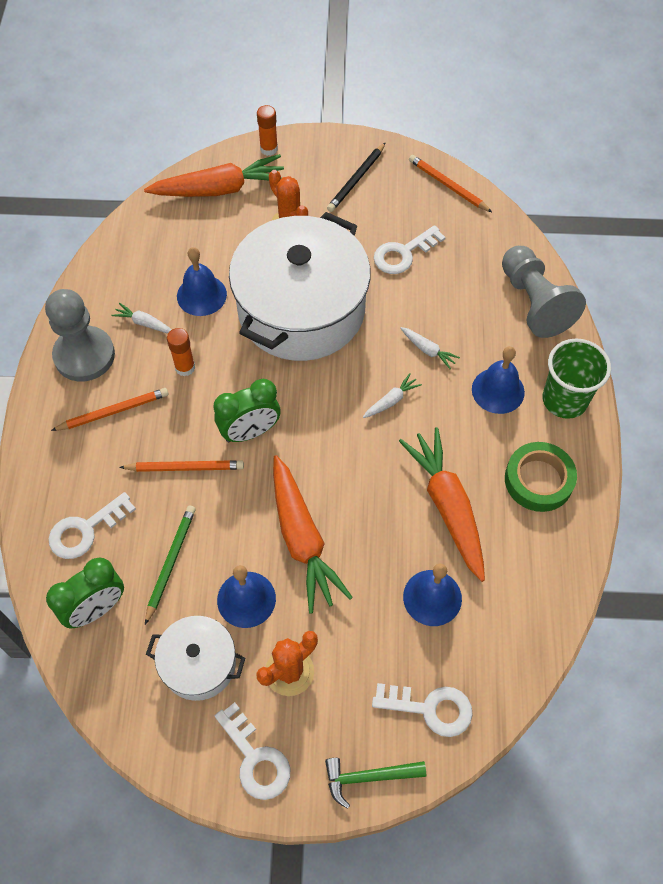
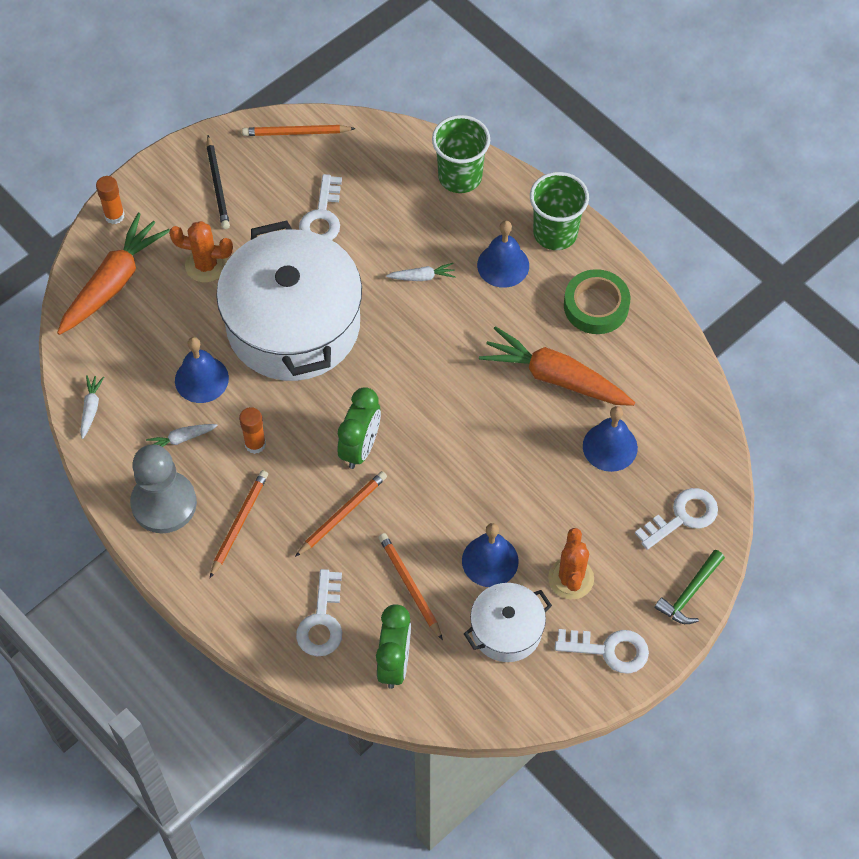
camera: 45 degrees left, 0 degrees up
(170, 563) = (410, 586): green pencil -> orange pencil
(302, 539) = (482, 487): orange carrot -> none
(391, 401) = (436, 337): white carrot -> white carrot (91, 408)
(534, 303) = (460, 176): grey pawn -> green cup

